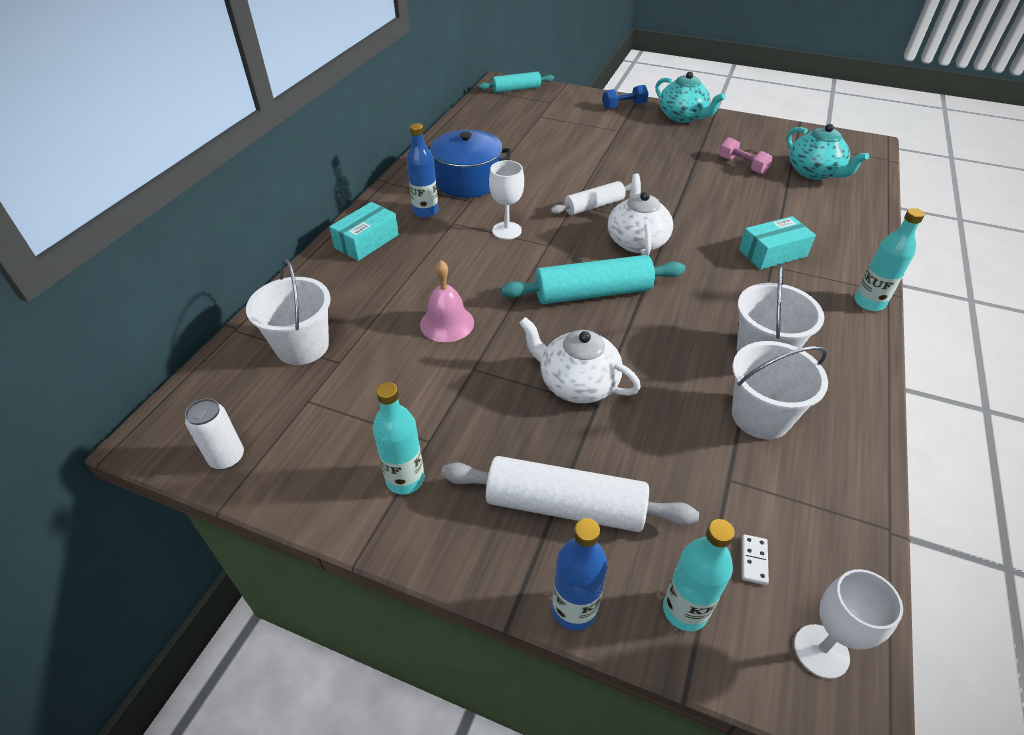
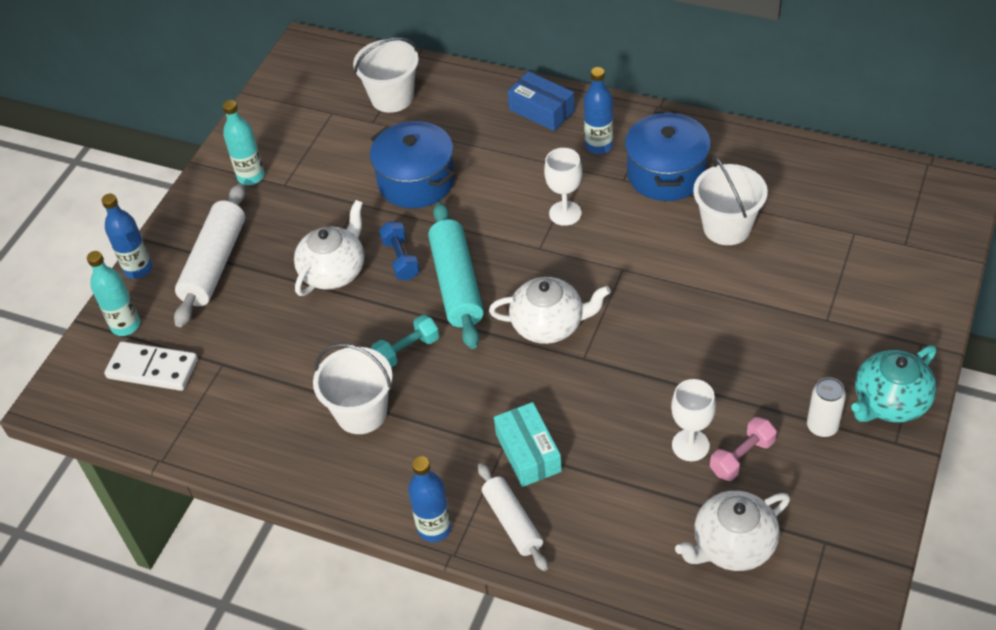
camera: 95 degrees right, 5 degrees up
(227, 458) = (283, 85): white can -> white can (822, 426)
(367, 241) = (541, 110): turquoise box -> blue box
(447, 323) = (416, 181): pink bell -> blue pot
(516, 89) = (940, 204): turquoise rolling pin -> none
(594, 206) = (620, 288): white rolling pin -> white rolling pin (512, 522)
(624, 106) = (912, 330): blue dumbbell -> blue dumbbell (401, 259)
(679, 324) = (407, 350): none -> turquoise dumbbell
(753, 560) = (152, 368): white domino -> white domino, size x2.36
(760, 416) = (283, 396): white bucket -> white bucket (727, 227)
(814, 172) = (732, 545): turquoise teapot -> white teapot
(821, 651) = (84, 394): white goblet -> white goblet (690, 445)
(869, 303) = (434, 528): turquoise bottle -> blue bottle

